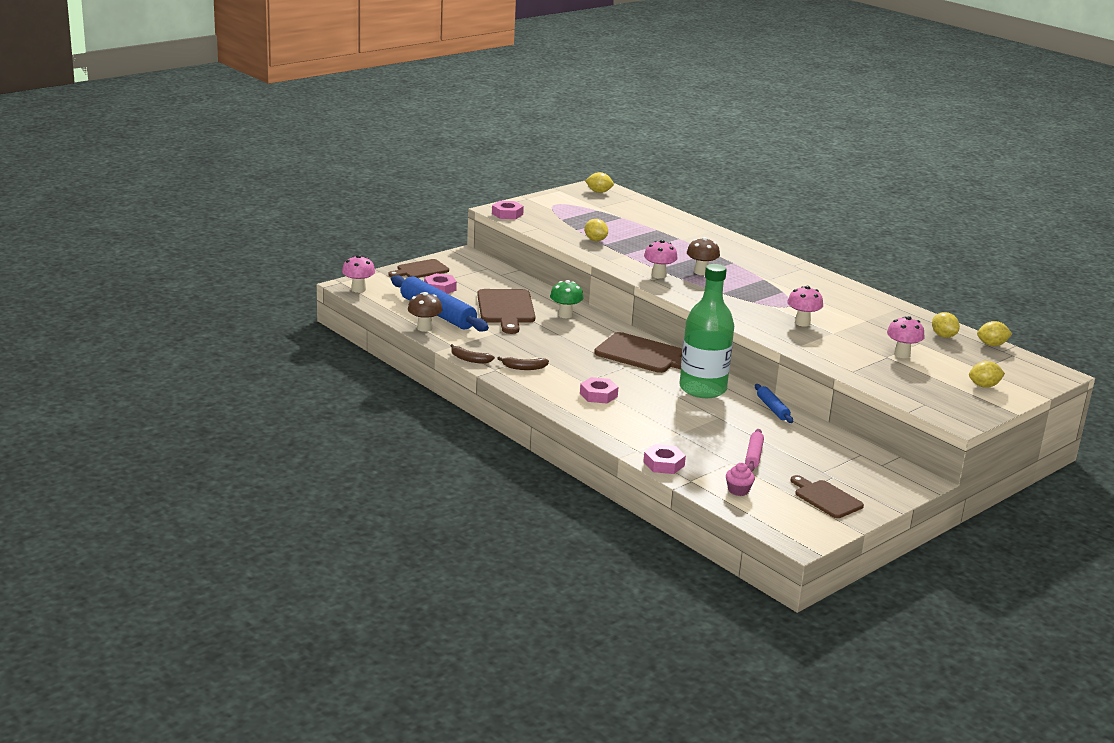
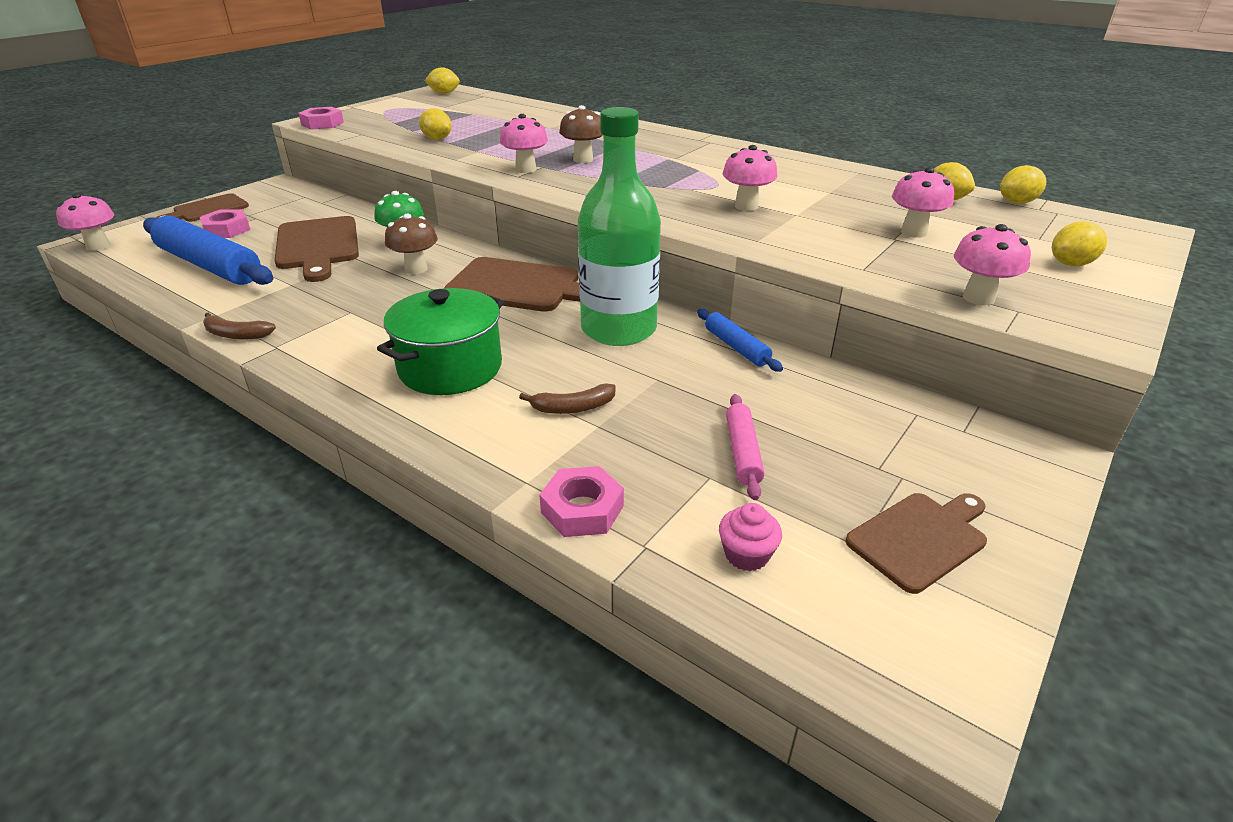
camera: 10 degrees left, 10 degrees up
(424, 328) = (178, 291): brown mushroom -> brown mushroom (416, 269)
(524, 368) = (327, 336): brown banana -> brown banana (573, 408)
(598, 395) = (450, 368): pink nut -> green pot
(826, 498) = (920, 538): brown cutting board -> brown cutting board turned 105 degrees clockwise
(908, 395) = (978, 298): none -> pink mushroom

